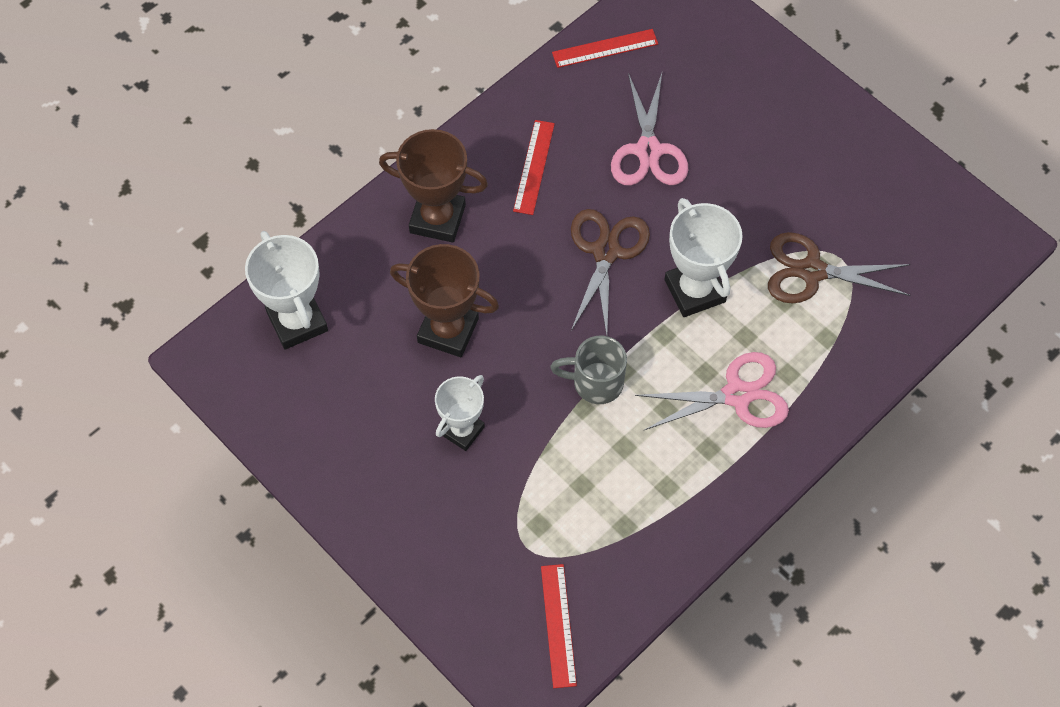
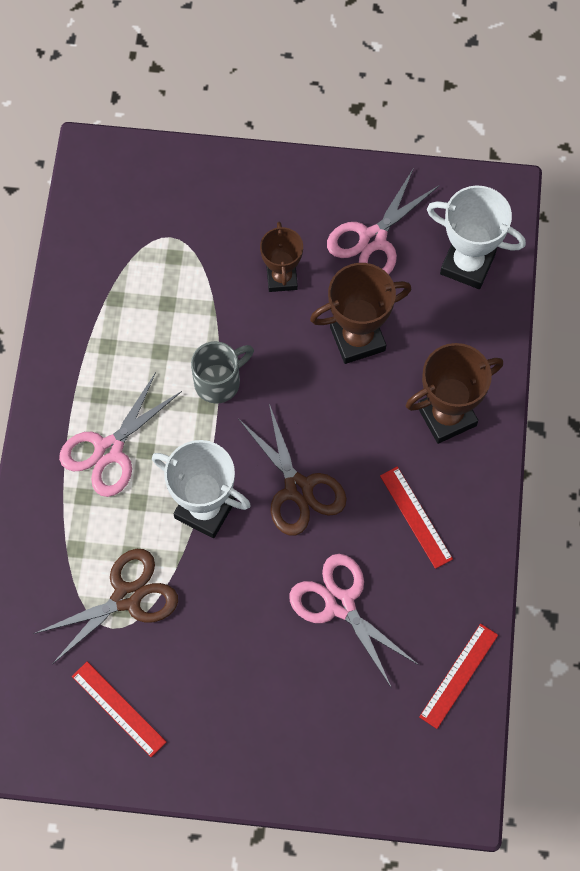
camera: 140 degrees right, 5 degrees up
(352, 404) = (373, 239): none -> pink scissors
(462, 430) = (282, 278): white trophy -> brown trophy
(558, 625) = (107, 206): red ruler -> red ruler (118, 709)

